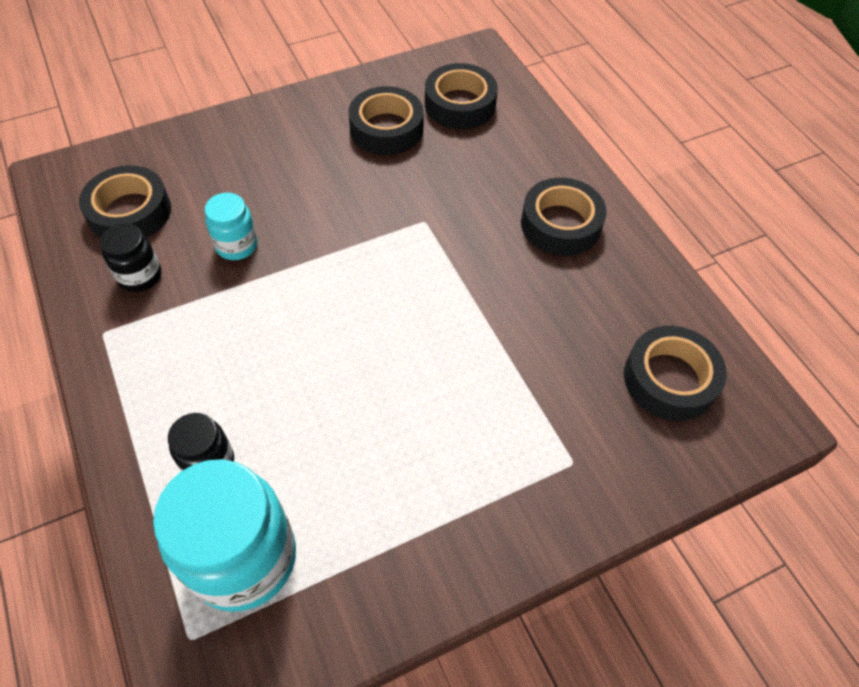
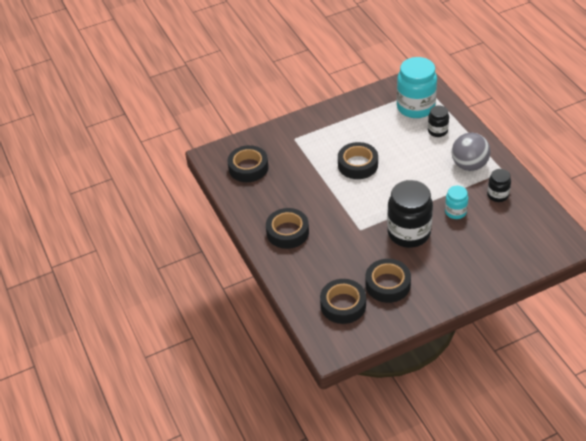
camera: 175 degrees left, 10 degrees down
(130, 212) = (518, 225): black tape -> black tape (358, 165)
(169, 353) = (469, 165): none -> grey ball
(335, 210) = (409, 233): none -> black jar

